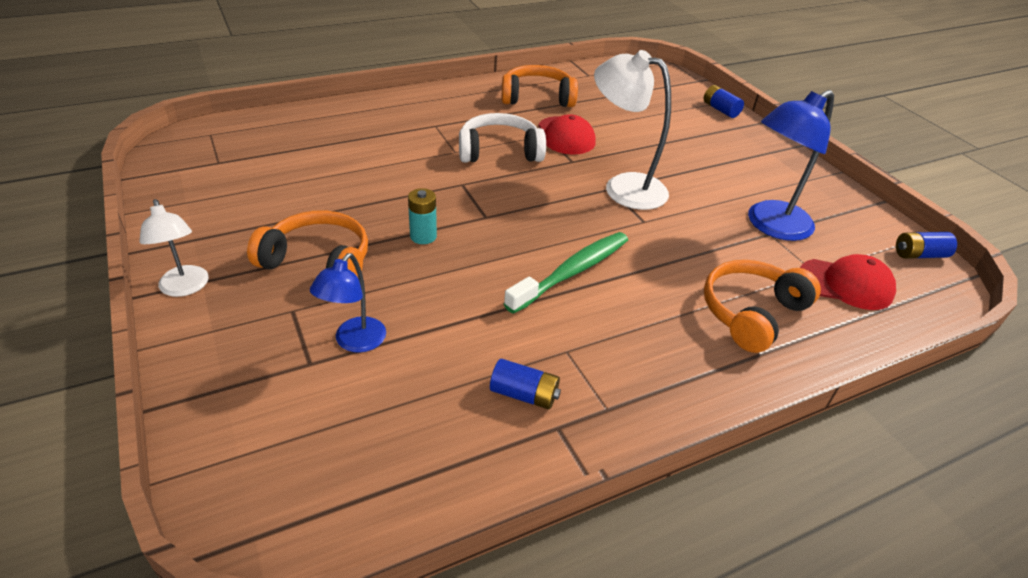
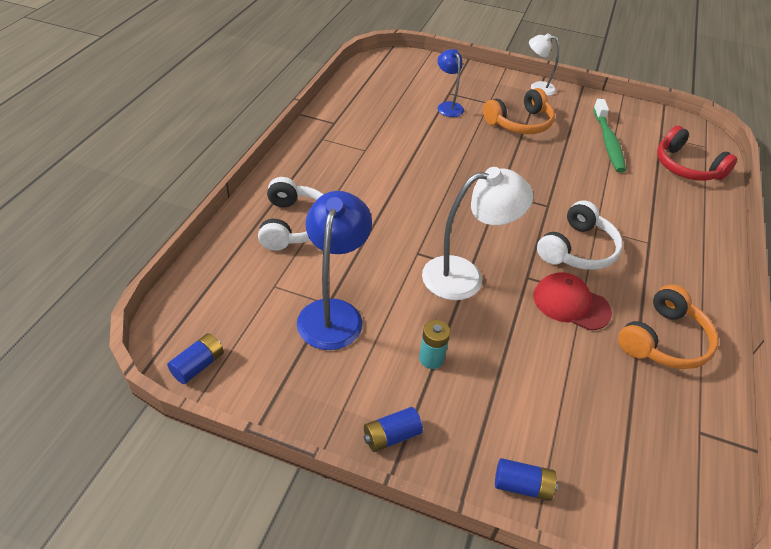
camera: 135 degrees right, 5 degrees up
(273, 135) = (686, 167): none -> red headphones
(423, 236) = (505, 161): turquoise battery -> turquoise battery (431, 358)
(524, 394) = (360, 125): blue battery -> blue battery (391, 436)
(572, 272) = (411, 189): green toothbrush -> green toothbrush (608, 142)
(751, 313) = (294, 225): orange headphones -> white headphones
(846, 284) = (247, 288): red cap -> none

